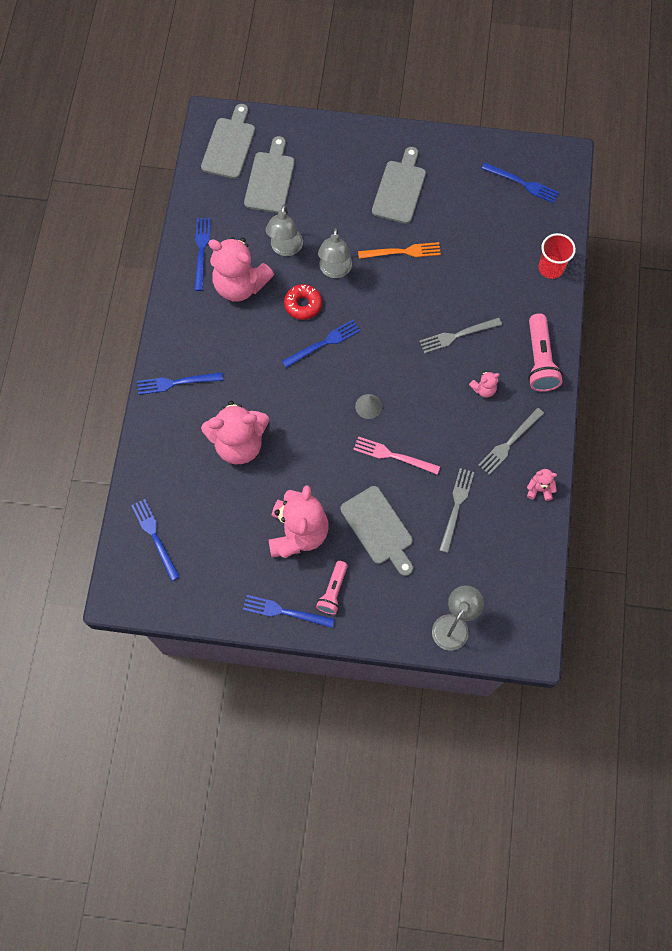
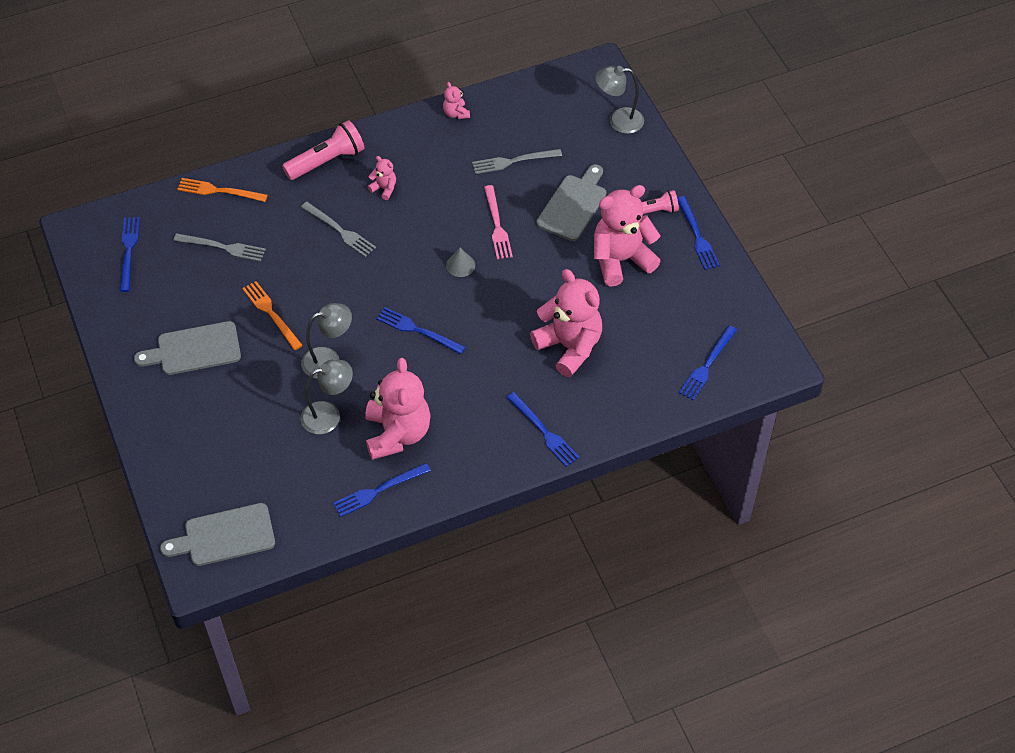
camera: 120 degrees left, 15 degrees down
(270, 179) = (248, 472): grey cutting board -> none
(303, 304) = (385, 368): red donut -> none
(509, 442) = (425, 150): grey fork -> grey fork (222, 247)
(550, 268) = (219, 191): red cup -> orange fork

